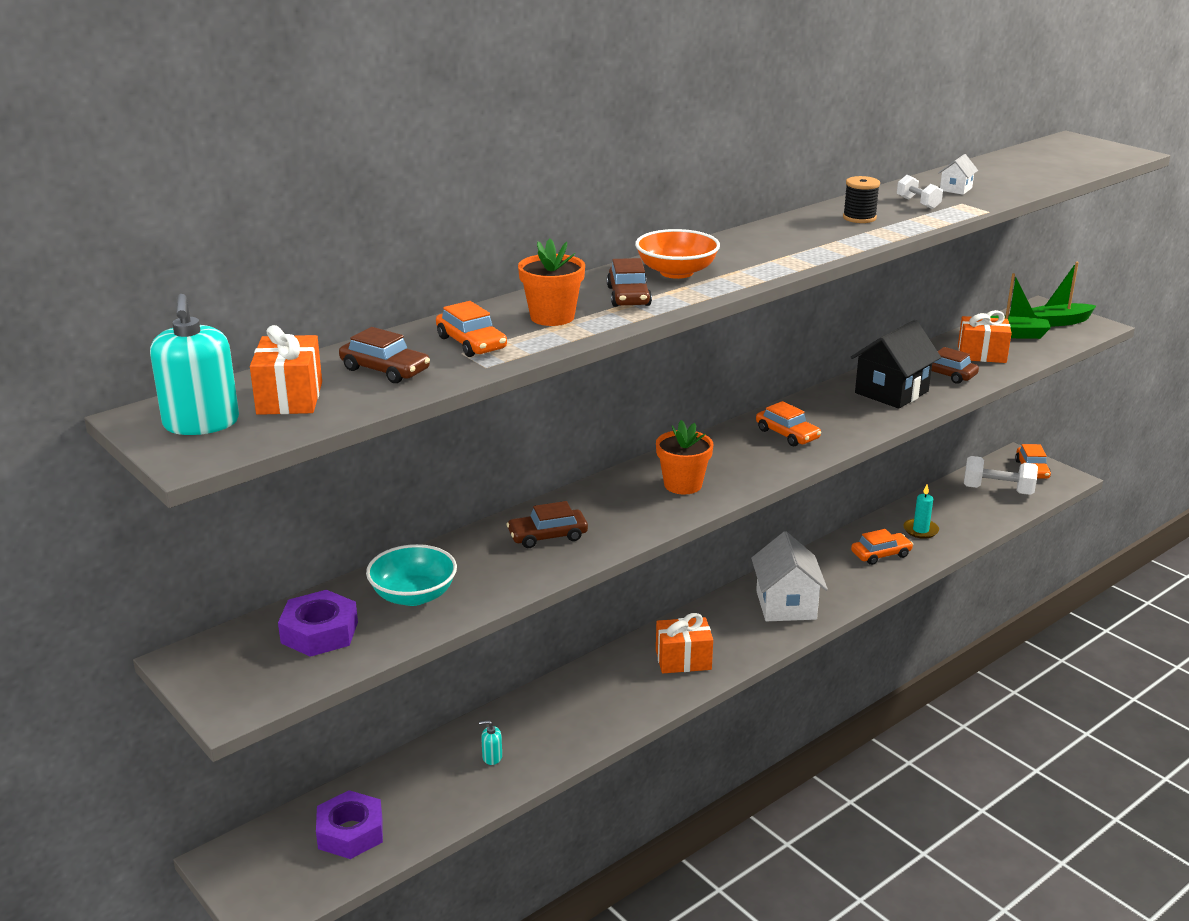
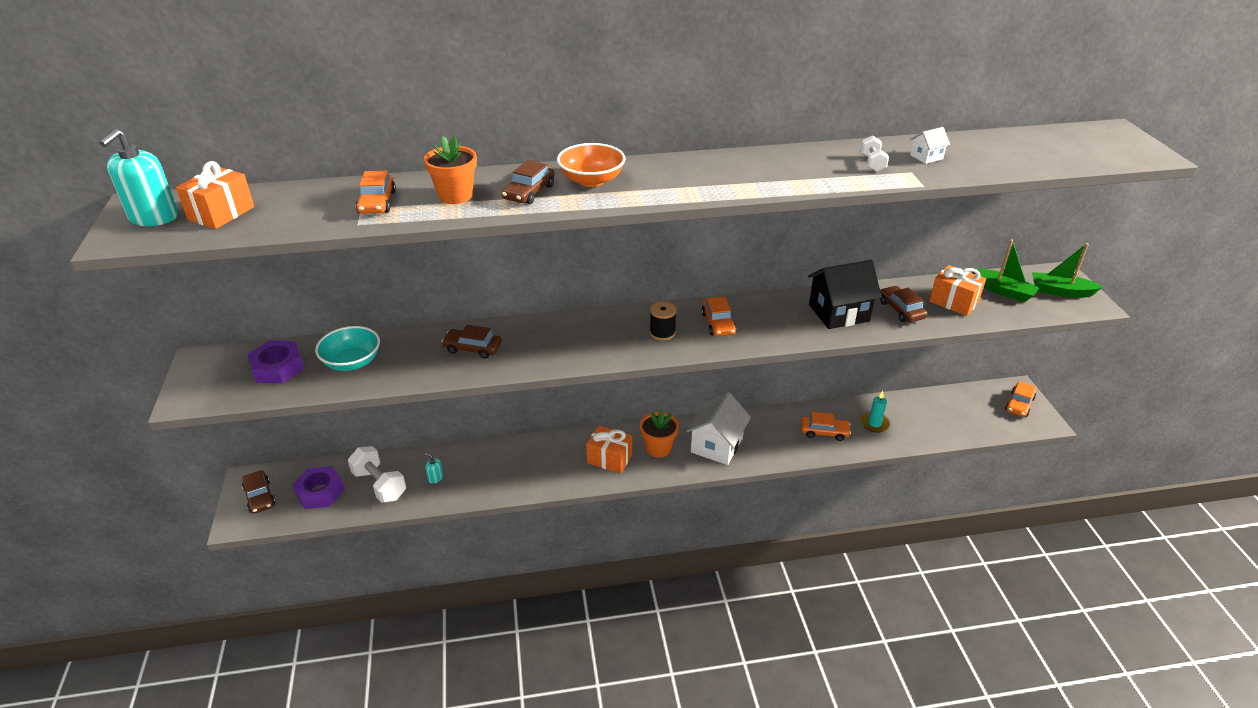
camera: 30 degrees right, 10 degrees up
(385, 370) = (300, 208): brown car -> brown car (259, 497)
(683, 485) = (600, 340): orange flower pot -> orange flower pot (658, 448)
(859, 218) = (801, 166): black spool -> black spool (662, 333)
(997, 490) = (971, 412): white dumbbell -> white dumbbell (379, 485)

